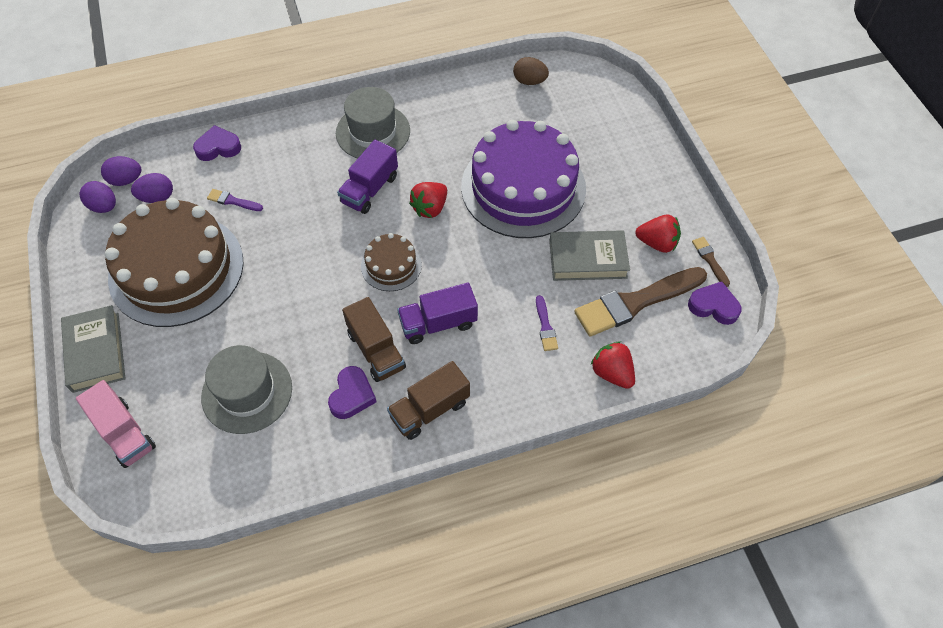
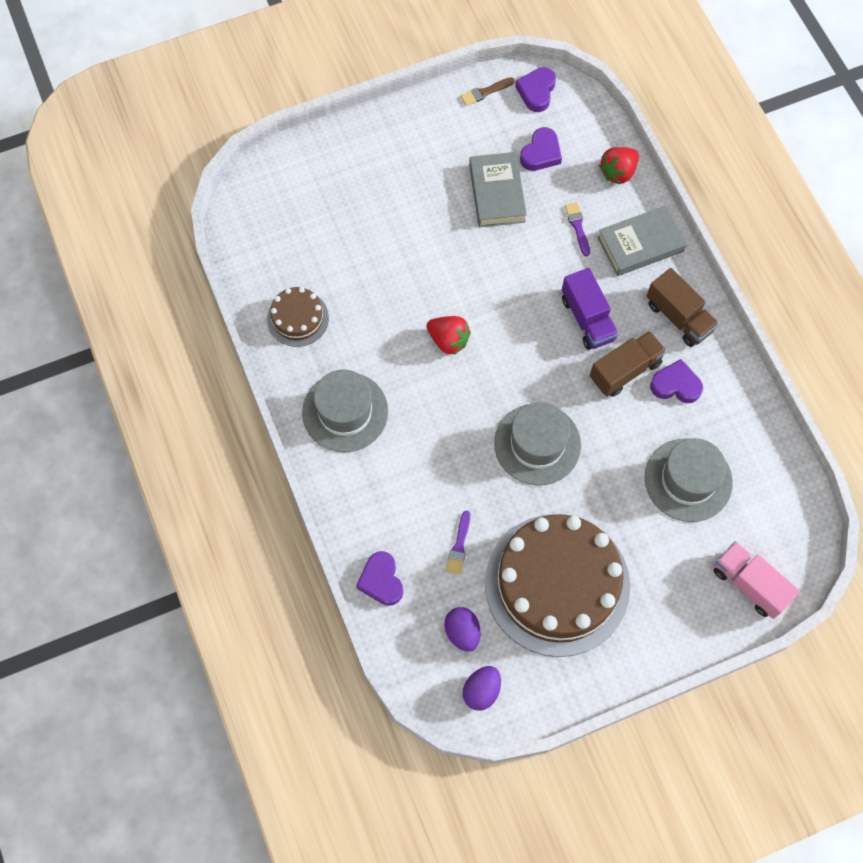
camera: 95 degrees left, 10 degrees up
(96, 352) = (668, 640): grey book -> grey book (640, 244)
(124, 433) = (749, 584): pink truck -> pink truck turned 90 degrees counterclockwise
(126, 180) = (440, 676): purple egg -> none
(313, 267) = (537, 444): none -> grey hat
(370, 189) = (429, 403): purple truck -> none
(391, 265) = (525, 369): brown cake -> brown cake (297, 318)
(523, 187) = (412, 254): purple cake -> none
(529, 81) = (256, 255): brown egg -> none
(545, 326) = (577, 227): purple brush -> purple brush turned 90 degrees counterclockwise
(636, 302) = (541, 153): brown brush -> purple heart
(657, 243) = (470, 134): red strawberry -> none

